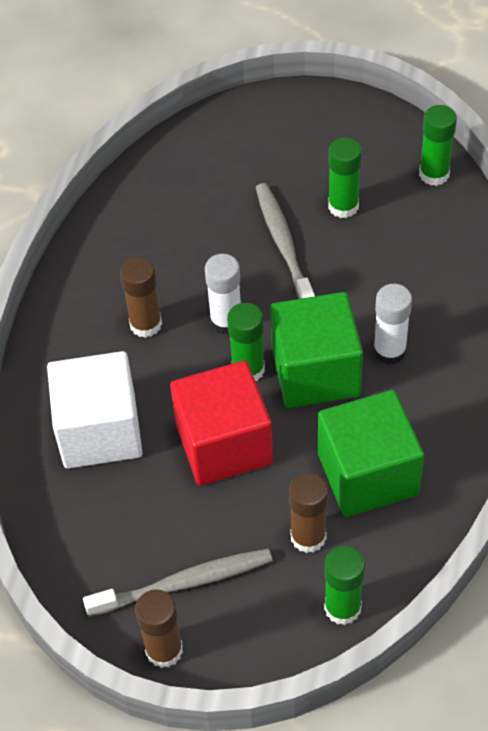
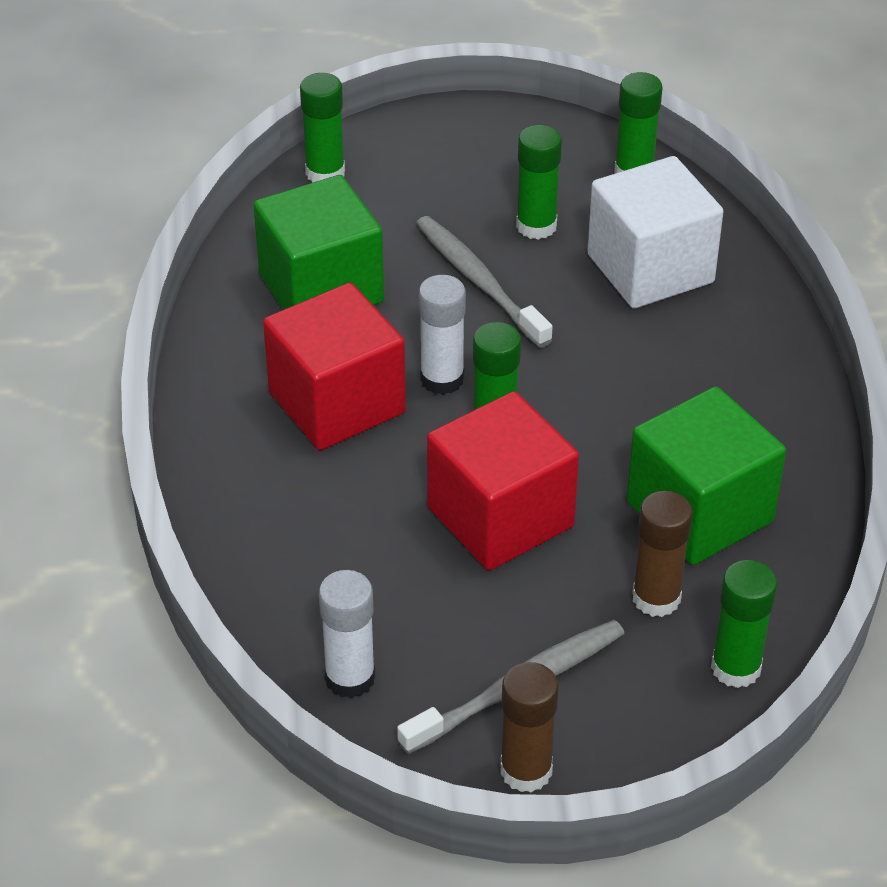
camera: 20 degrees left, 10 degrees down
(100, 431) = (328, 536): white cube -> white cube (650, 268)
(146, 324) = (337, 403): brown glue stick -> red cube
(208, 130) = (325, 173): none -> green glue stick
(315, 372) = (583, 413): green cube -> green cube (321, 288)
(389, 351) = (665, 372): white glue stick -> white glue stick (350, 678)

